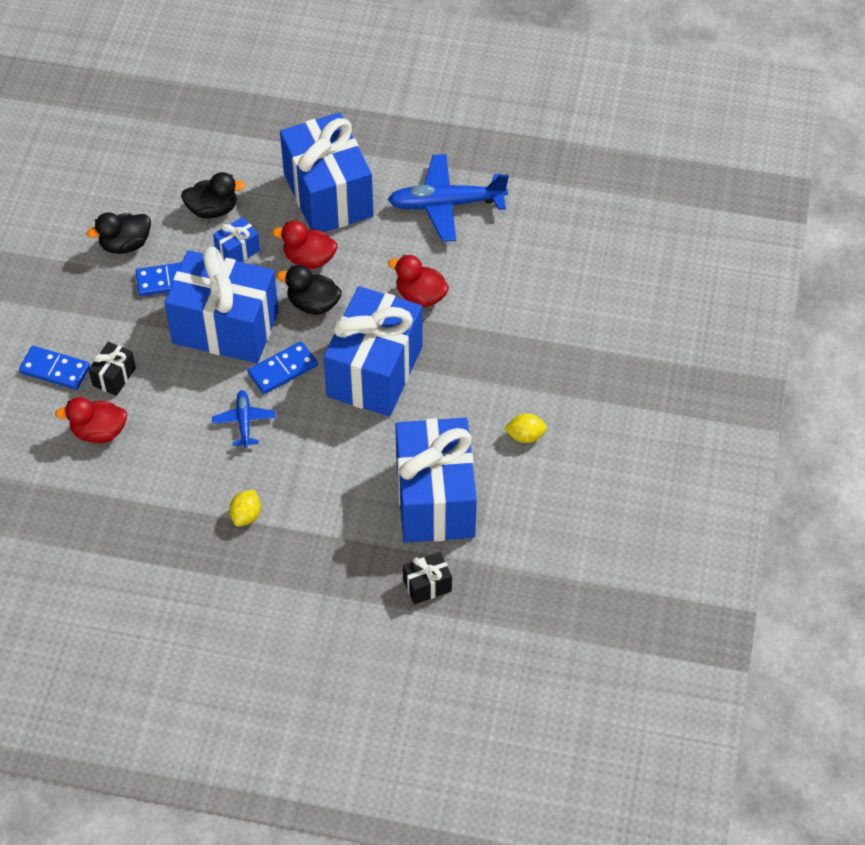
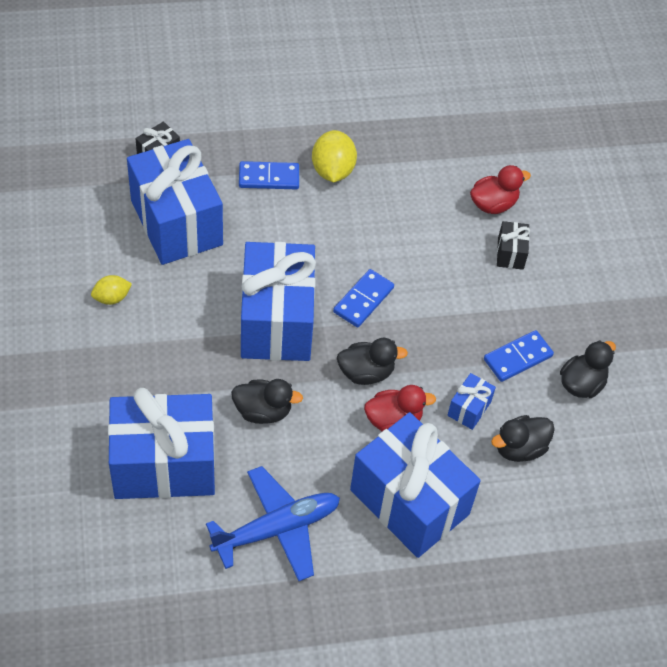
camera: 155 degrees right, 0 degrees up
(55, 370) = (565, 246): blue domino -> blue domino (269, 178)
(225, 327) = (437, 326): blue gift -> blue gift (164, 464)
(244, 421) = (374, 245): blue plane -> none
(246, 515) = (332, 170): yellow lemon -> yellow lemon, size x1.66
(420, 296) = (263, 411): red duck -> black duck

